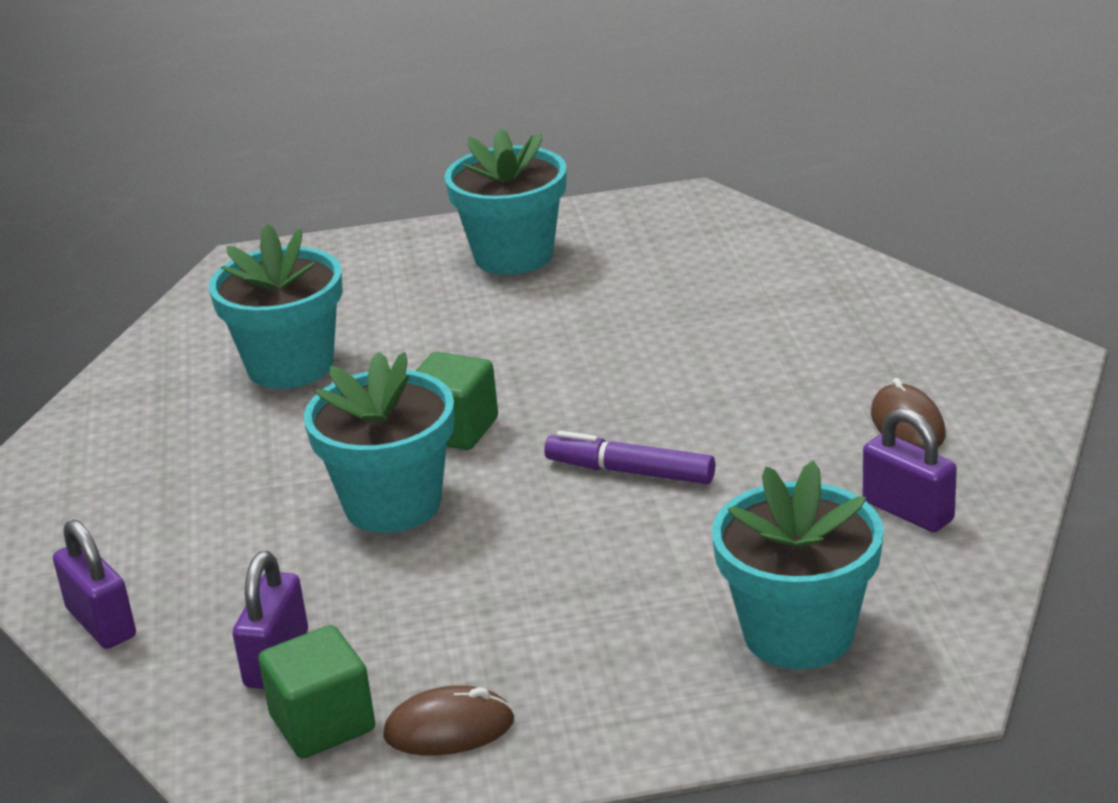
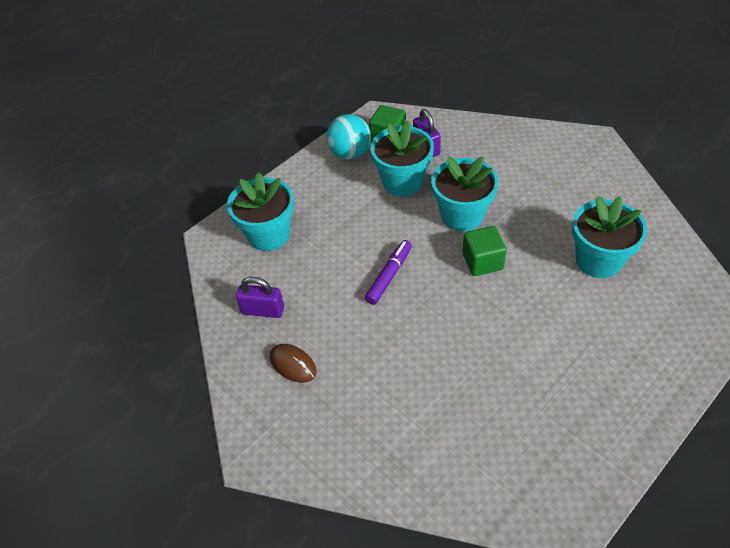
camera: 145 degrees right, 20 degrees up
(101, 623) = (496, 131): purple padlock -> none
(449, 728) = (350, 153): brown mouse -> turquoise ball
(513, 255) = (602, 399): turquoise flower pot -> turquoise flower pot (402, 182)
(630, 472) = (389, 276): purple marker -> purple marker turned 45 degrees counterclockwise

